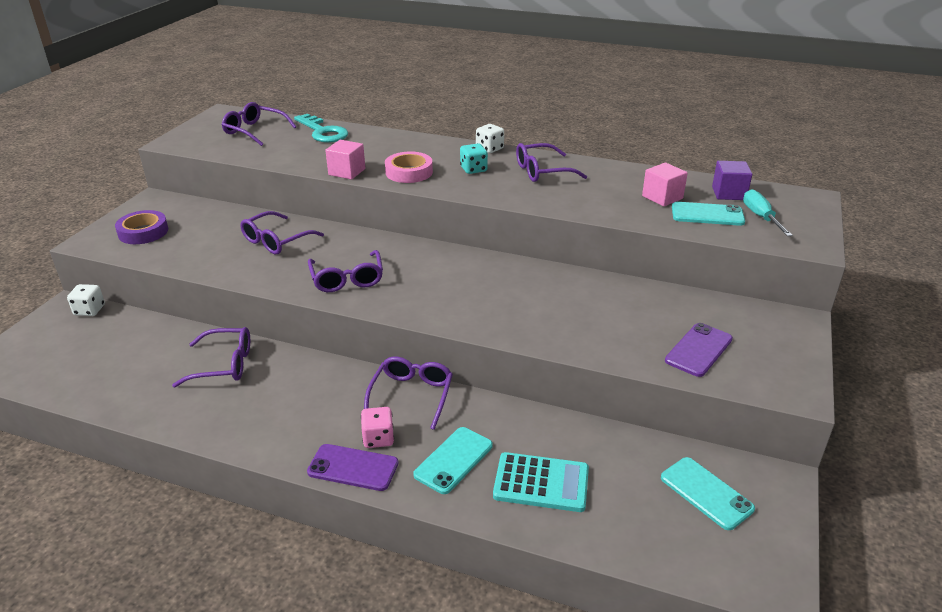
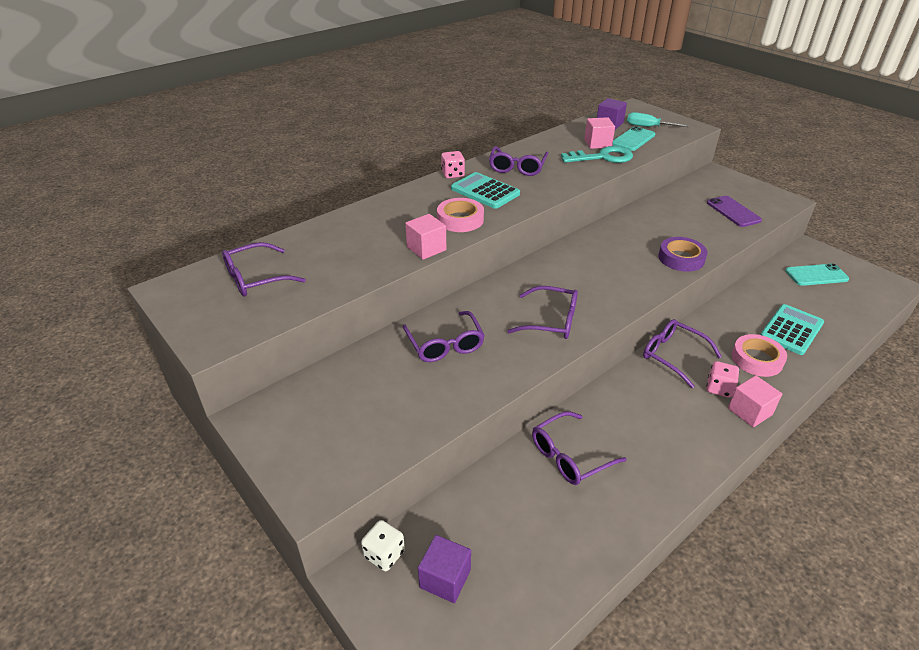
camera: 60 degrees left, 5 degrees up
(75, 341) = (445, 578): none -> purple cube
(143, 232) = (332, 440): purple tape -> purple tape (681, 258)
(224, 365) = (569, 456): purple glasses -> purple glasses turned 150 degrees counterclockwise
(323, 132) = (315, 239): turquoise key -> turquoise key (602, 157)
(353, 467) = (749, 411): purple phone -> pink cube
(453, 460) = (757, 359): turquoise phone -> pink tape
(473, 169) = (485, 191): turquoise dice -> turquoise calculator
(489, 149) = (453, 174): white dice -> pink dice

